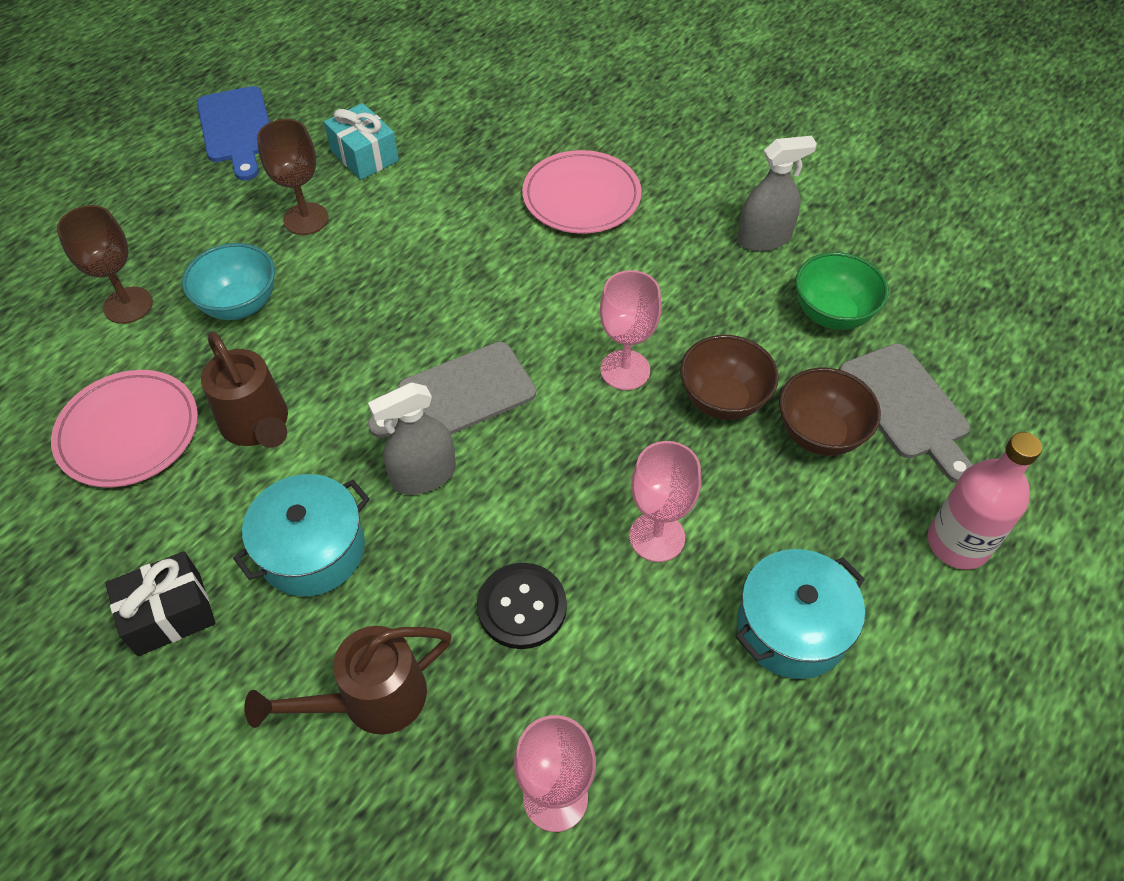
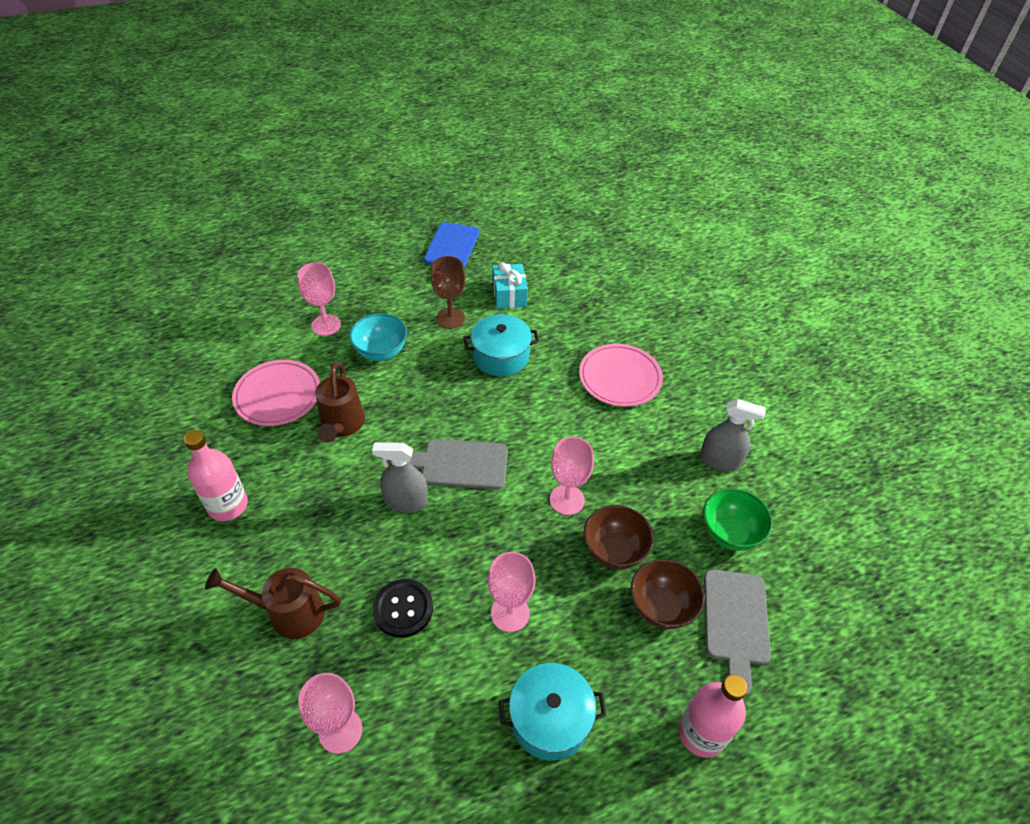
camera: 30 degrees right, 5 degrees down
(128, 305) = (326, 325): brown goblet -> pink goblet
(169, 614) = (228, 505): black gift -> pink bottle
(312, 550) = (319, 511): turquoise pot -> turquoise pot (501, 356)

